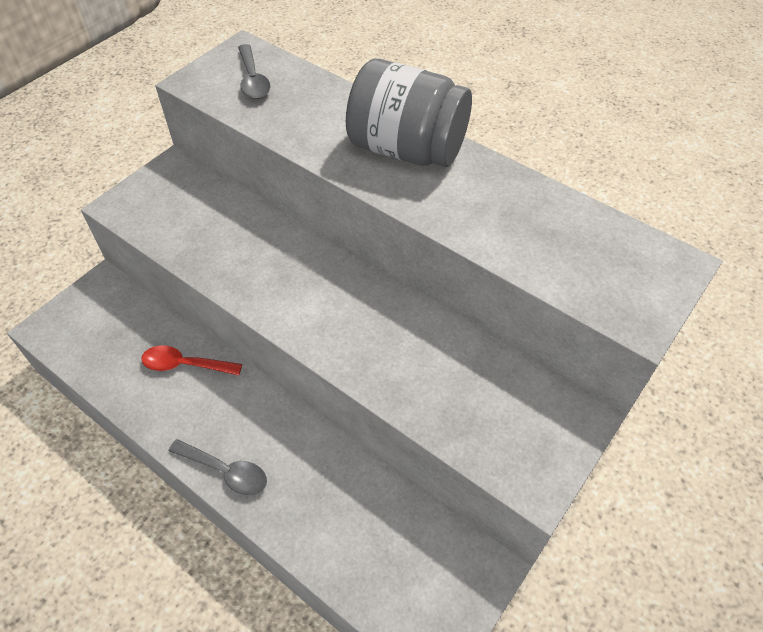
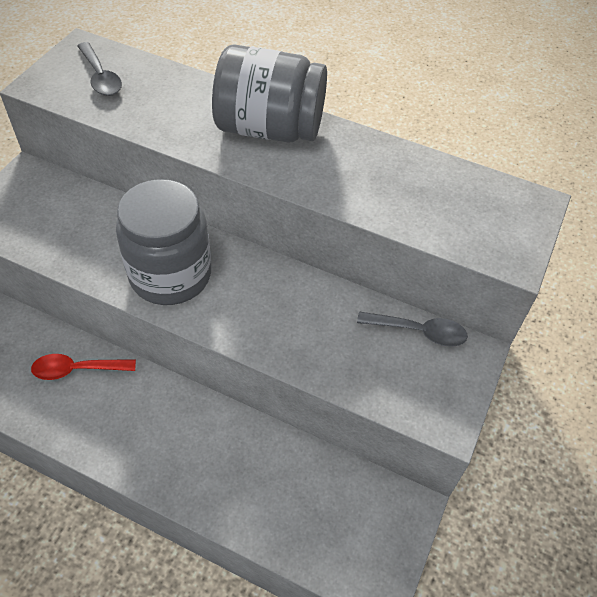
camera: 15 degrees left, 0 degrees up
(226, 471) = (143, 465): grey spoon -> grey spoon (419, 332)
(284, 285) = (170, 275): none -> grey jar

